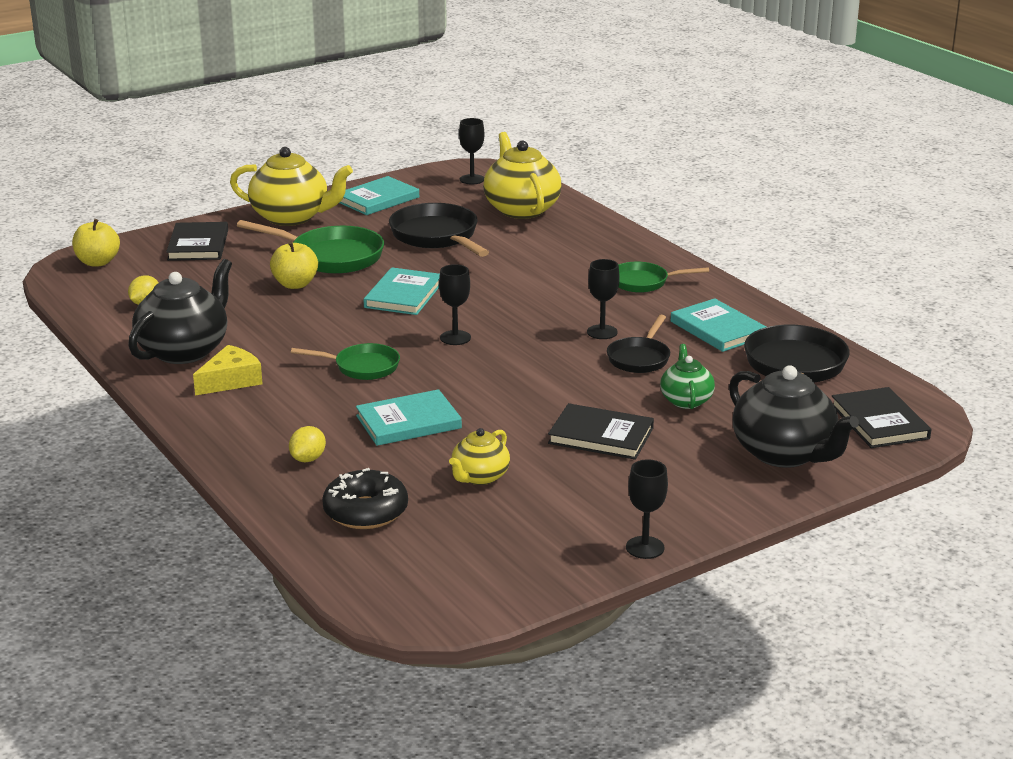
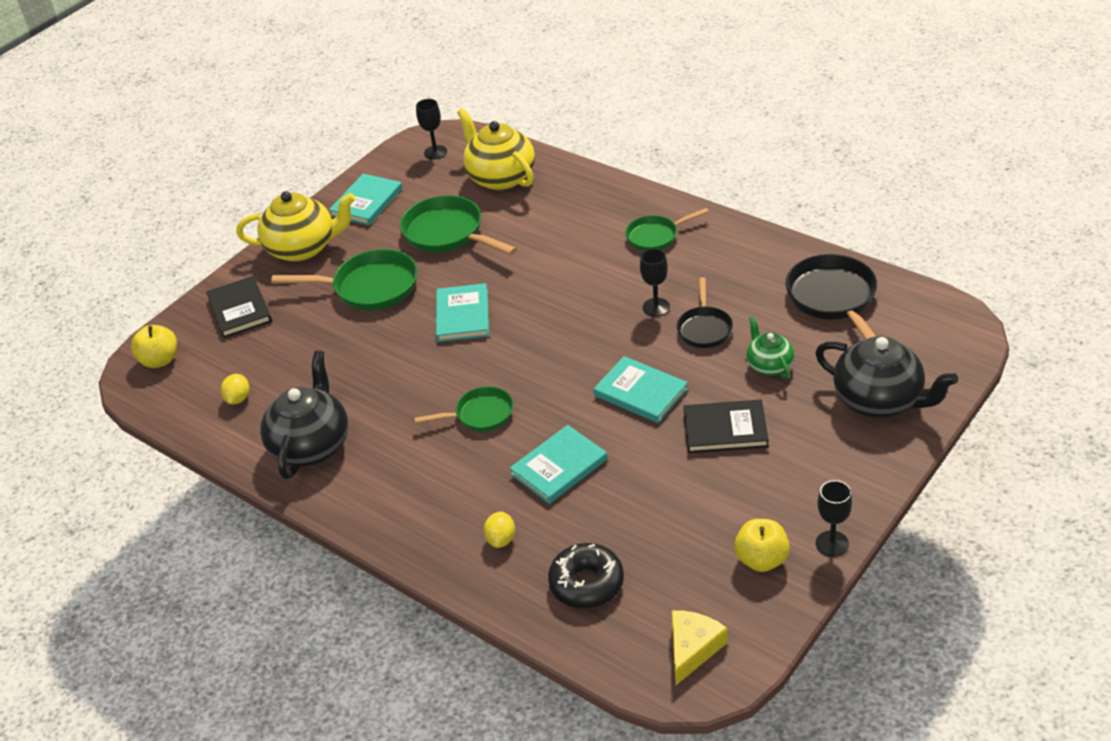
camera: 15 degrees left, 15 degrees up
(231, 380) = (376, 469): yellow cheese -> yellow cheese (693, 648)
(295, 284) = (359, 332): yellow apple -> yellow apple (761, 559)
(437, 236) = (447, 233): black pan -> green pan
(455, 338) = (538, 353): black goblet -> none
(479, 477) = (656, 511): yellow teapot -> none
(718, 329) = (747, 273): turquoise book -> turquoise book (640, 392)
(879, 422) = (931, 340): black book -> none

